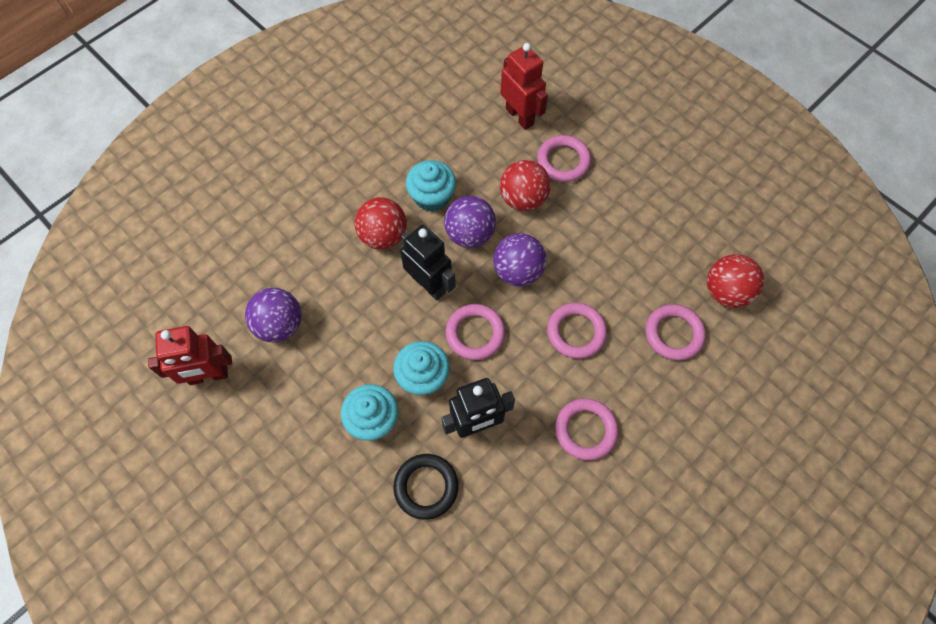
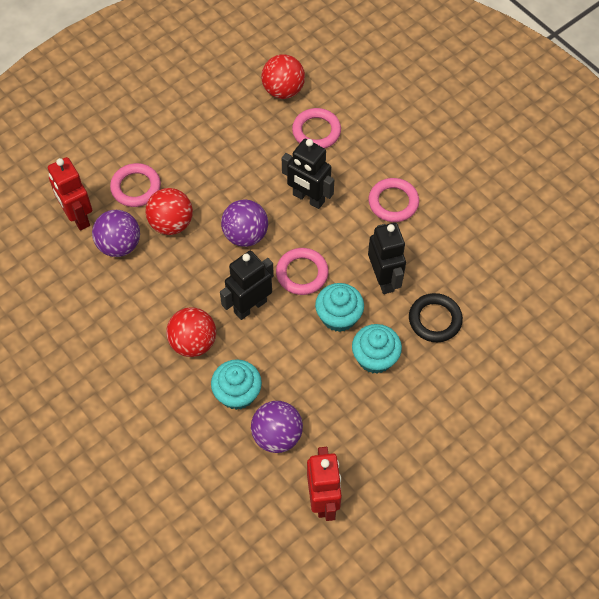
camera: 85 degrees left, 5 degrees down
(432, 196) = (156, 298): turquoise cupcake -> turquoise cupcake (237, 393)
(470, 234) = (202, 270): purple ball -> purple ball (119, 245)
(520, 116) = (77, 217): red robot -> red robot turned 90 degrees counterclockwise
(576, 332) = (308, 198): pink ring -> black robot

